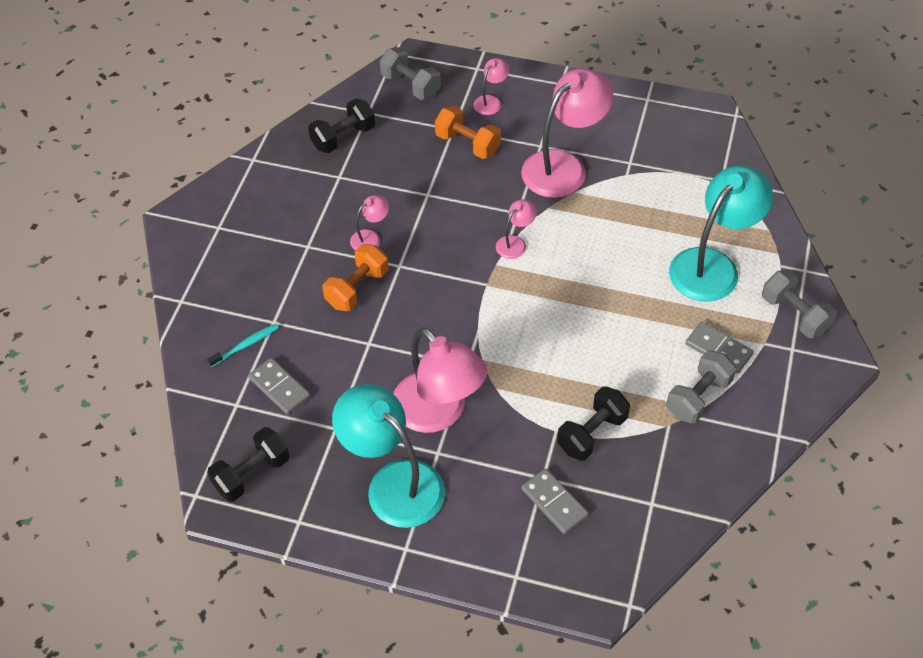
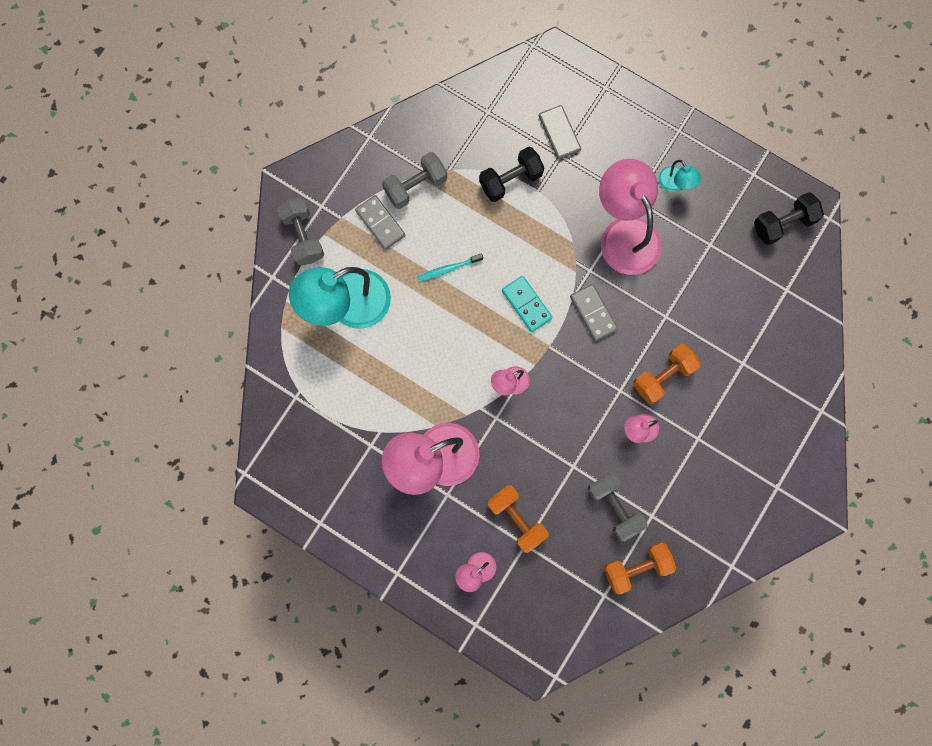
camera: 165 degrees left, 25 degrees up
(246, 345) = (771, 346): turquoise toothbrush -> turquoise toothbrush (448, 269)
(279, 388) = (749, 295): grey domino -> grey domino (593, 313)
(343, 137) = (636, 568): black dumbbell -> orange dumbbell
(394, 483) = (675, 184): turquoise lamp -> turquoise lamp, size x0.45
(411, 85) = (551, 621): grey dumbbell -> grey dumbbell (614, 507)
(525, 315) = (526, 304): none -> turquoise domino

